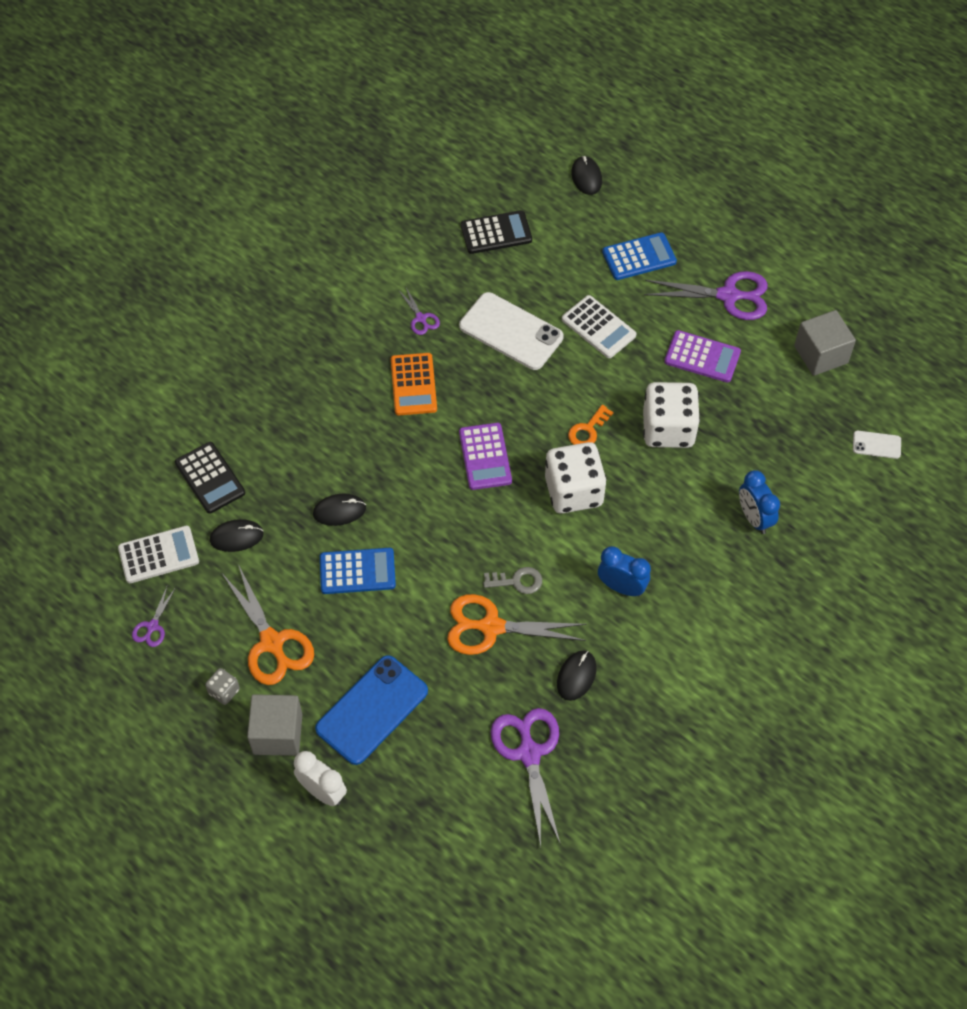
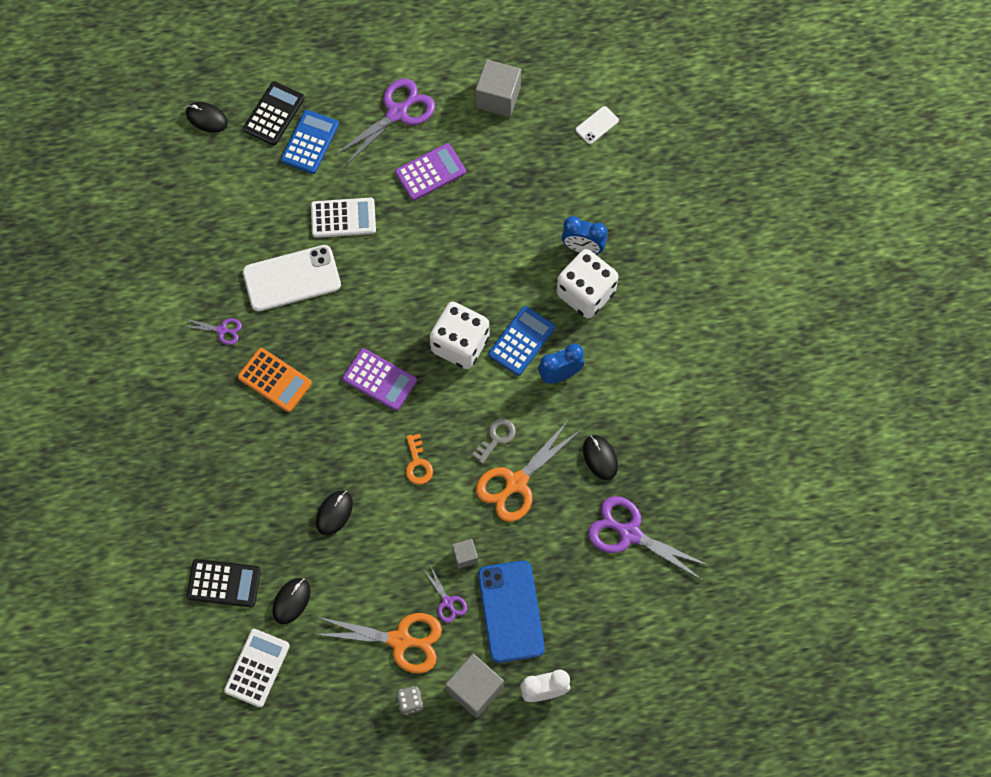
camera: 50 degrees left, 10 degrees up
(152, 626) = (313, 715): purple scissors -> purple scissors (447, 602)
(357, 571) = (394, 538): blue calculator -> blue calculator (521, 341)
(390, 636) = (465, 556): none -> grey cube
(496, 233) = (196, 219): black calculator -> black calculator (274, 114)
(588, 430) = (420, 295): orange key -> orange key (418, 463)
(668, 429) = (467, 243): white dice -> white dice (585, 293)

